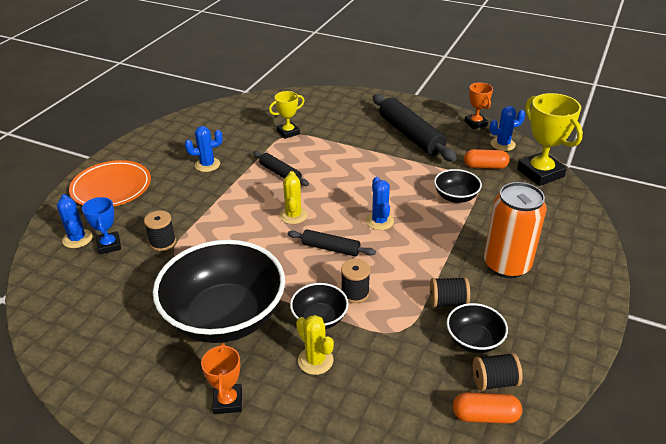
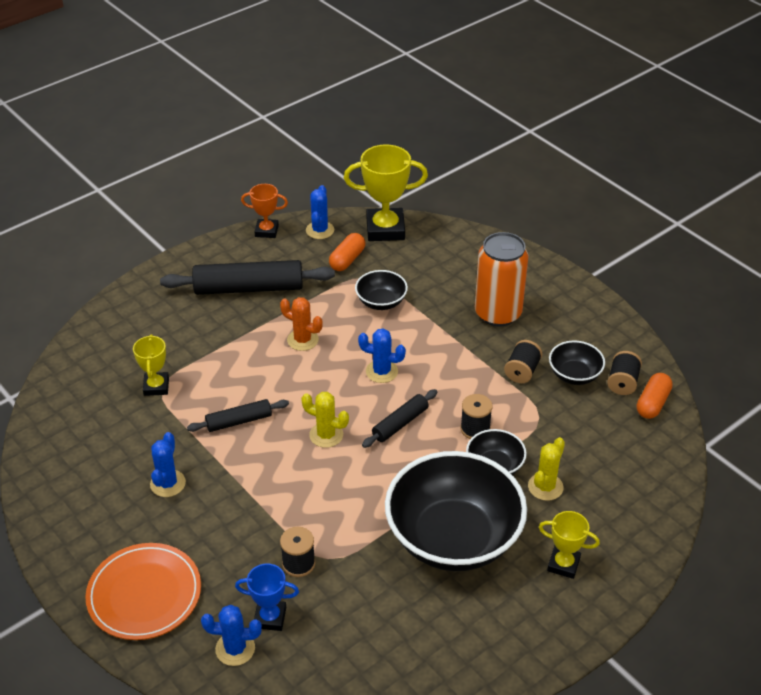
camera: 65 degrees left, 5 degrees up
(228, 401) = (563, 564): orange trophy -> yellow trophy
(315, 360) = (545, 487): yellow cactus -> yellow cactus turned 45 degrees counterclockwise
(380, 174) = (302, 340): none -> orange cactus

